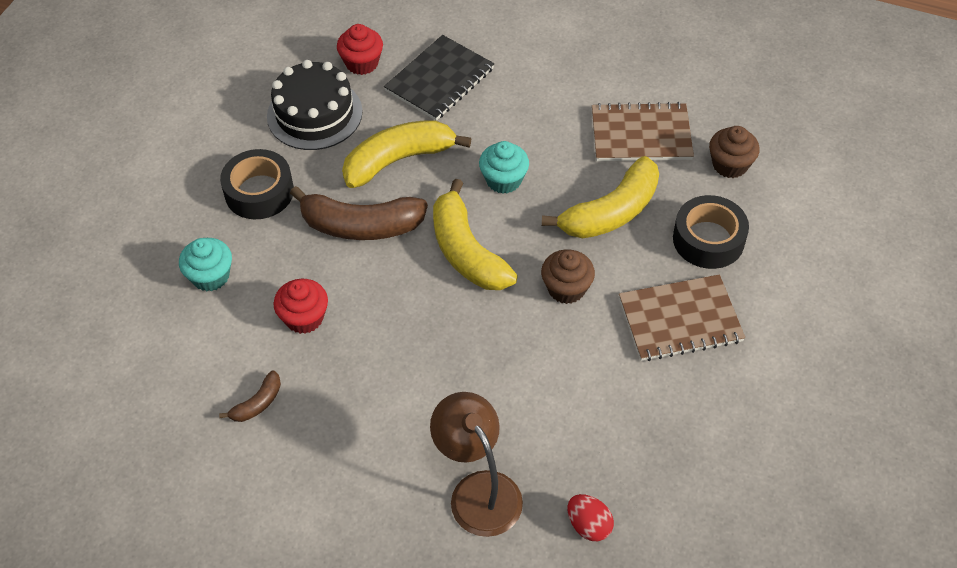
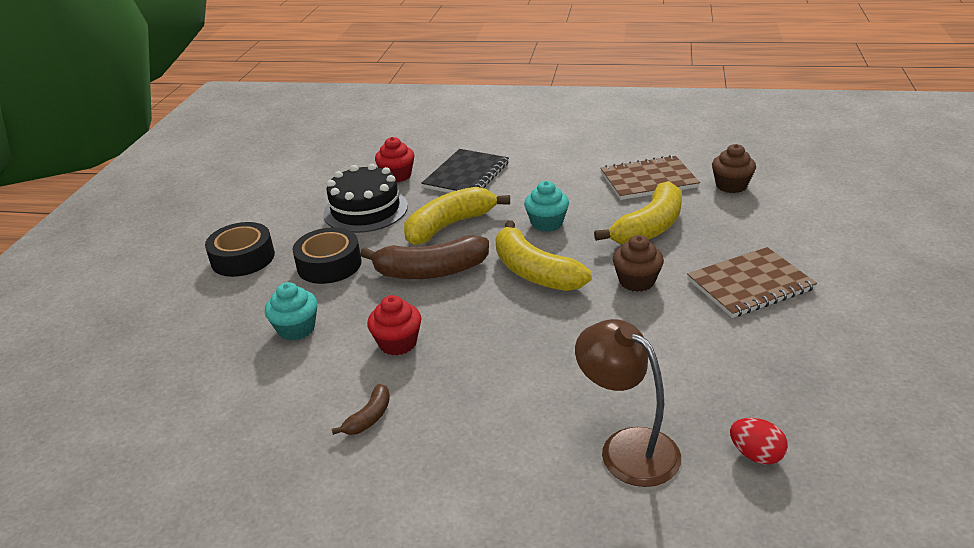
camera: 10 degrees left, 20 degrees down
(708, 239) = (741, 231): black tape -> black tape (243, 258)

